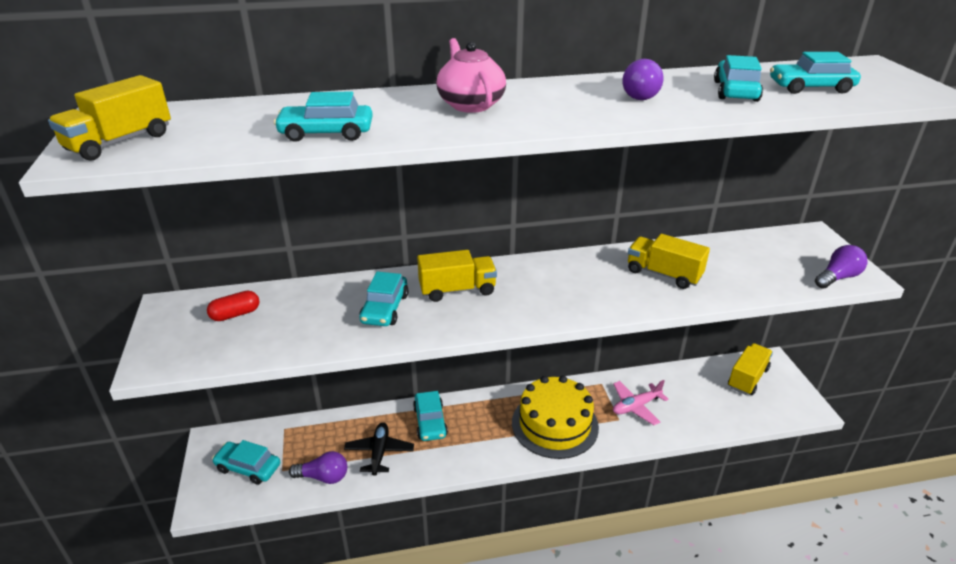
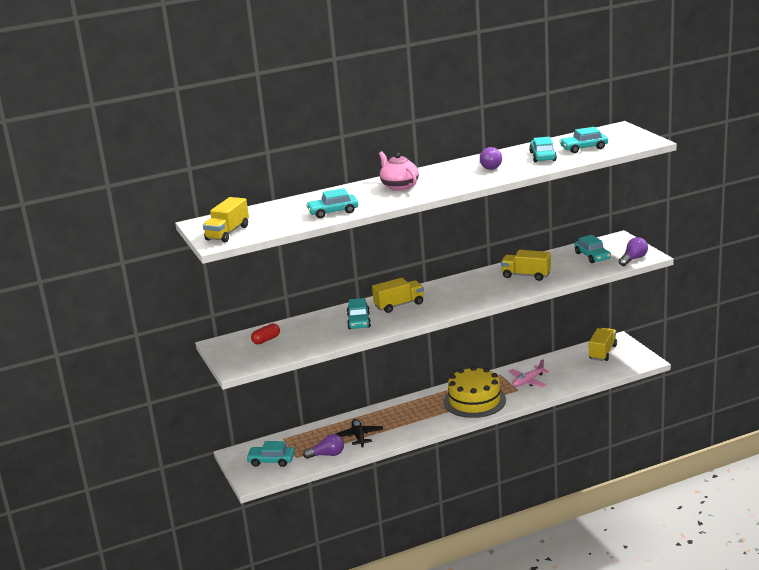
camera: 10 degrees left, 10 degrees down
(430, 422) = (386, 416): turquoise car -> turquoise car (592, 256)

